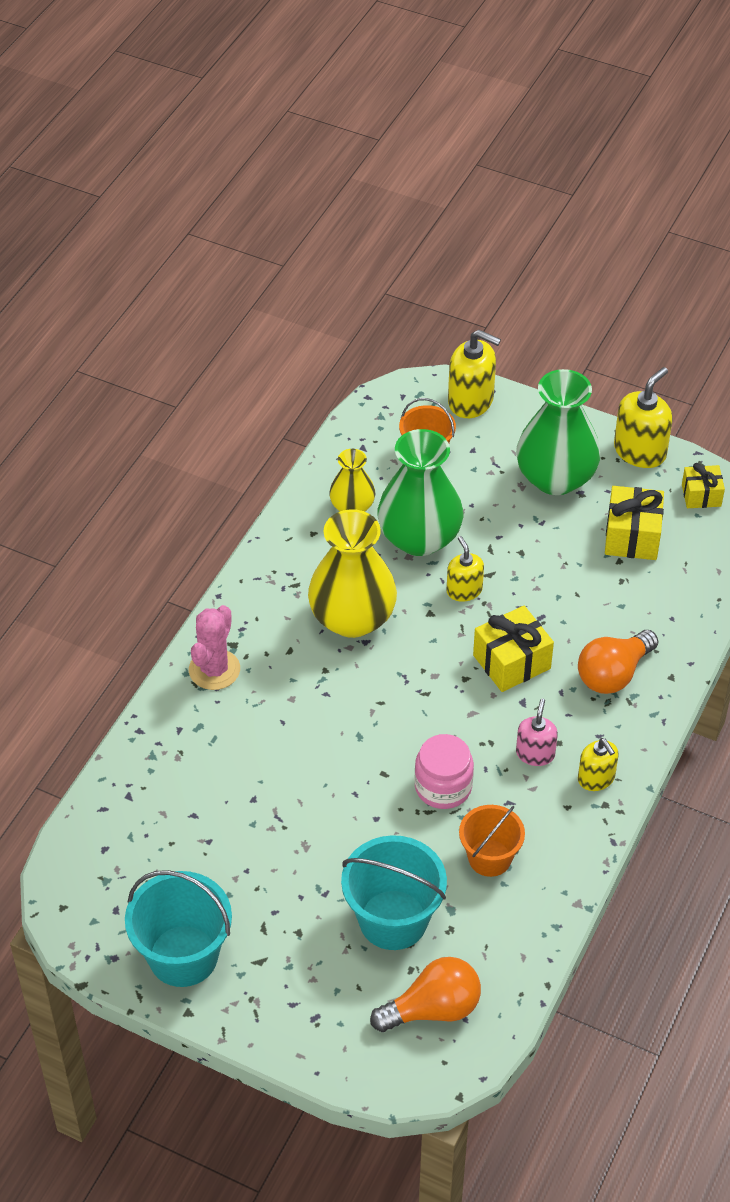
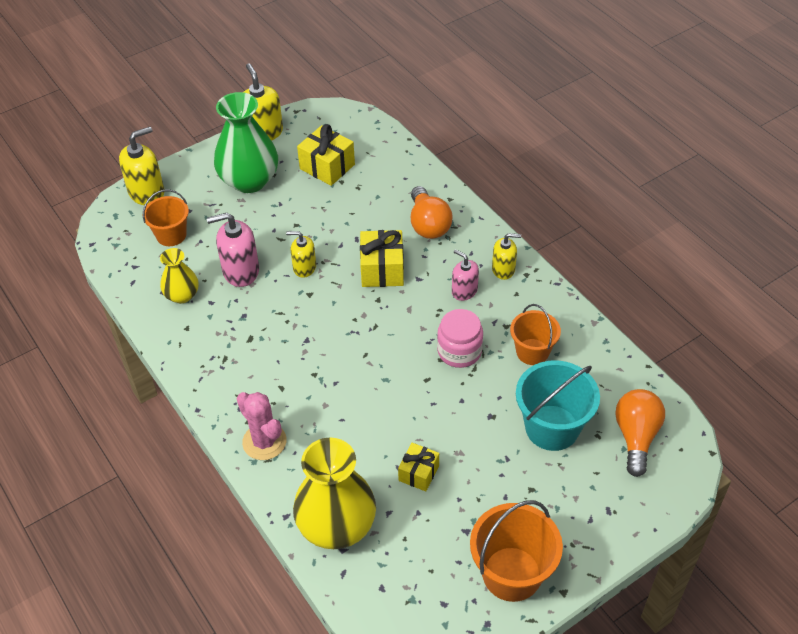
camera: 60 degrees left, 0 degrees up
(183, 956) = (511, 574): turquoise bucket -> orange bucket
(352, 618) = (281, 338): yellow vase -> yellow vase (336, 526)
(419, 538) = (240, 271): green vase -> pink soap dispenser
(701, 495) = (321, 122): yellow gift -> yellow gift (418, 473)

